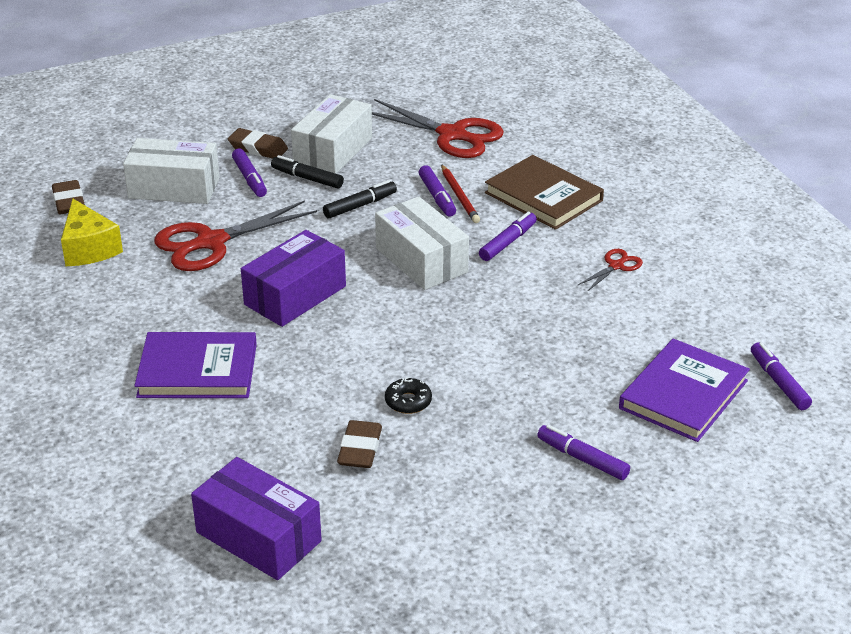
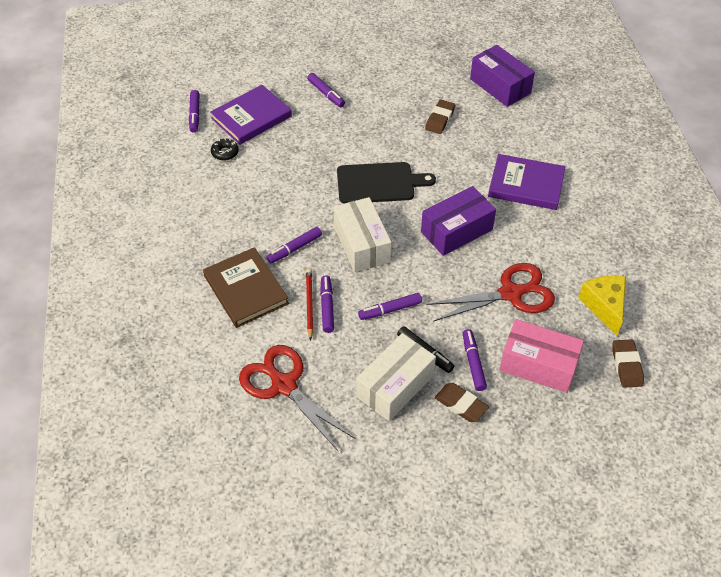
camera: 165 degrees left, 15 degrees up
(174, 188) = (538, 365): white box -> pink box
(360, 206) = (390, 310): black marker -> purple marker
(408, 401) = (405, 141): black donut -> black donut (225, 153)
(427, 335) = (379, 183): none -> black cutting board
(616, 266) = (233, 212): red scissors -> none

